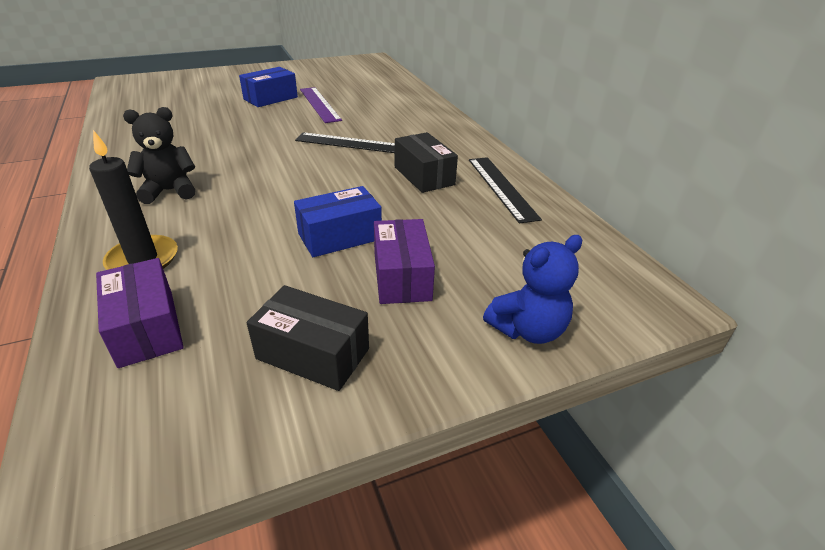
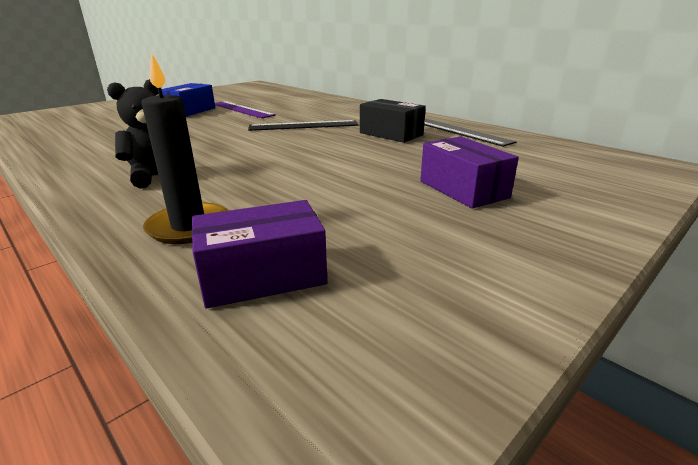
camera: 20 degrees left, 10 degrees down
(147, 328) = (263, 275): purple box -> purple box turned 60 degrees counterclockwise
(313, 353) = (464, 252): black box -> none
(340, 236) = (373, 176): blue box -> none
(528, 329) = (606, 198): blue teddy bear -> none

